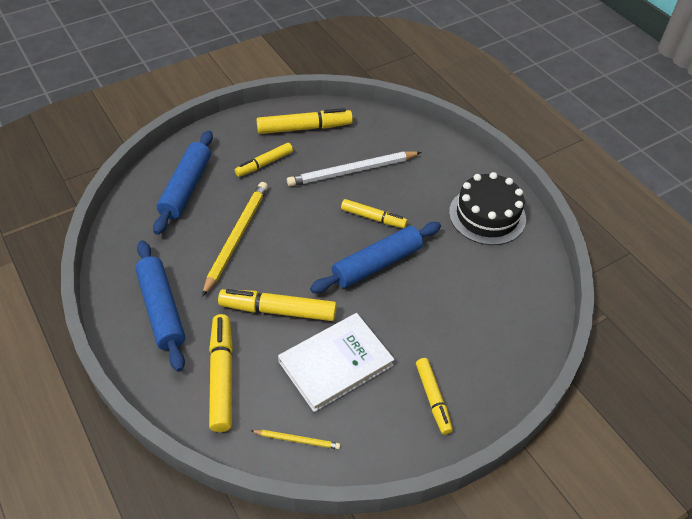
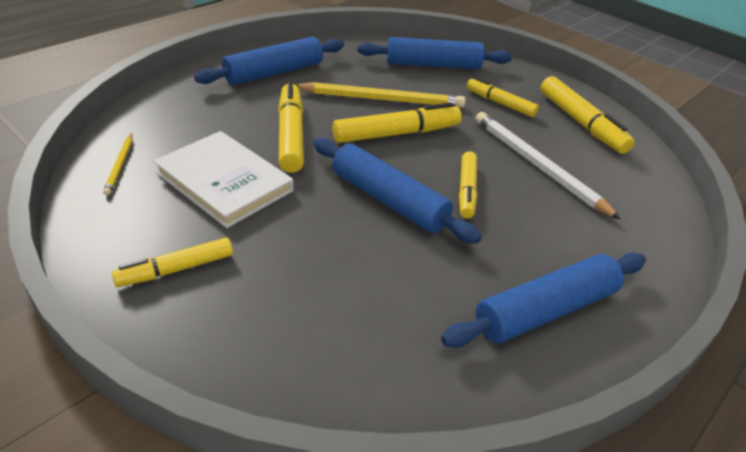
camera: 75 degrees right, 10 degrees down
(222, 376) = (199, 112): yellow marker -> yellow marker (396, 134)
(487, 215) = (545, 310): black cake -> blue rolling pin

